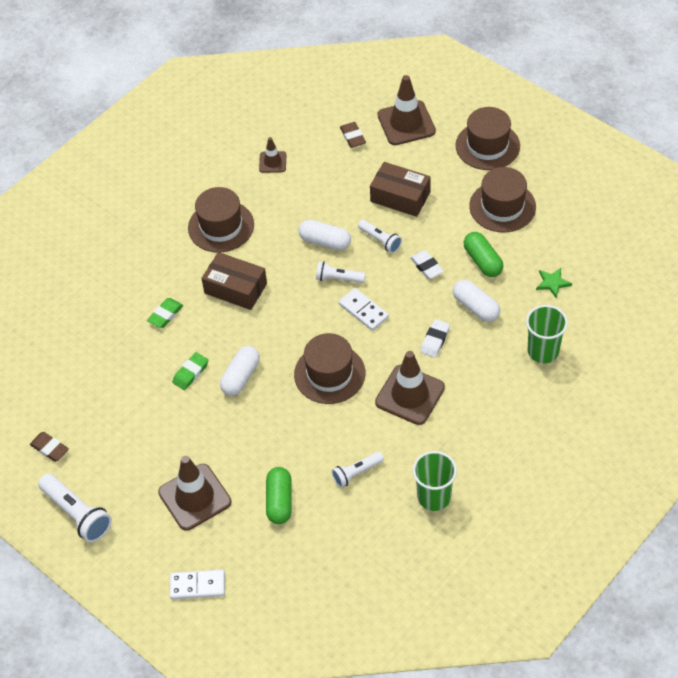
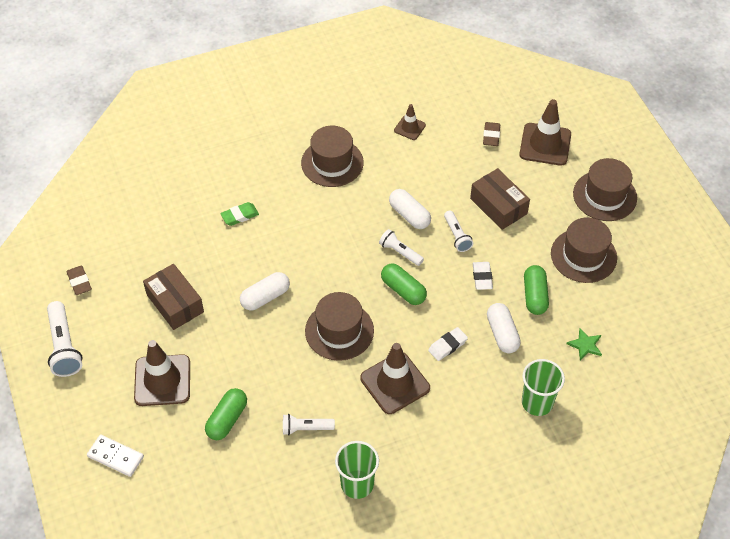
camera: 25 degrees right, 0 degrees up
(190, 373) = (227, 274): green eraser -> none
(235, 288) = (310, 220): brown box -> brown box (175, 303)
(363, 311) = (403, 290): white domino -> green capsule

